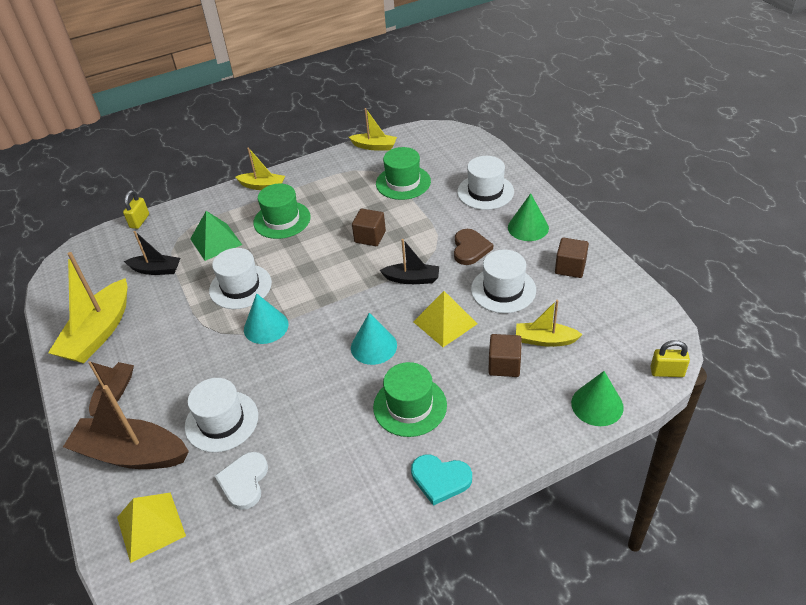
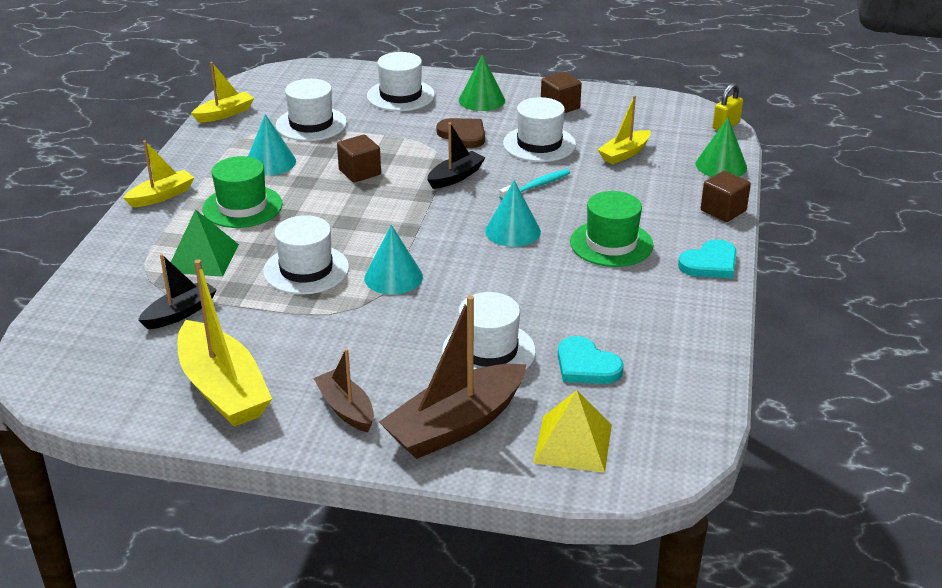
camera: 55 degrees left, 10 degrees down
(139, 221) = (64, 295): yellow padlock -> none
(244, 481) = (586, 365): white heart -> turquoise heart
(341, 197) = (270, 162): none -> turquoise cone
(403, 182) = (311, 124): green hat -> white hat
(445, 322) = (536, 186): yellow pyramid -> turquoise toothbrush
(504, 365) = (626, 182): brown cube -> brown cube (723, 210)

